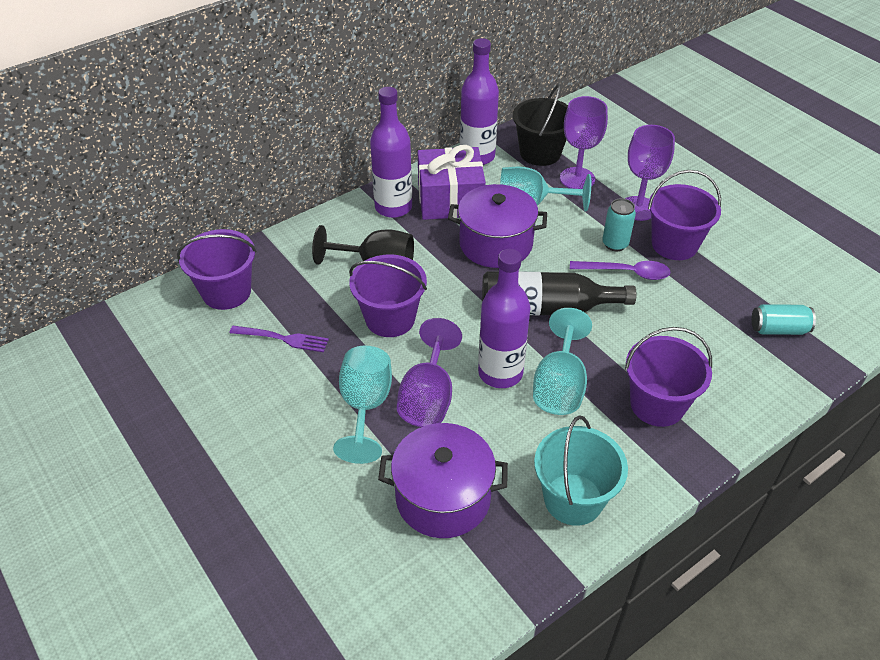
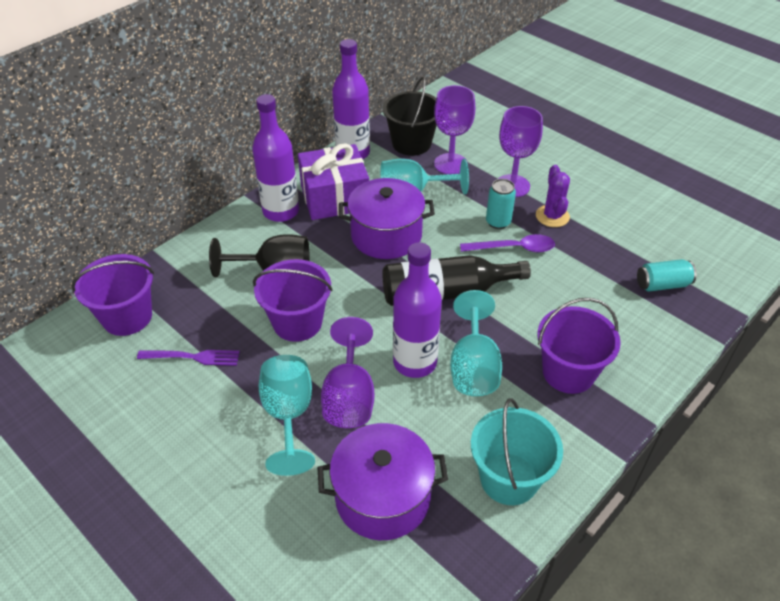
camera: 10 degrees left, 0 degrees up
(674, 244) = (552, 216): purple bucket -> purple cactus

